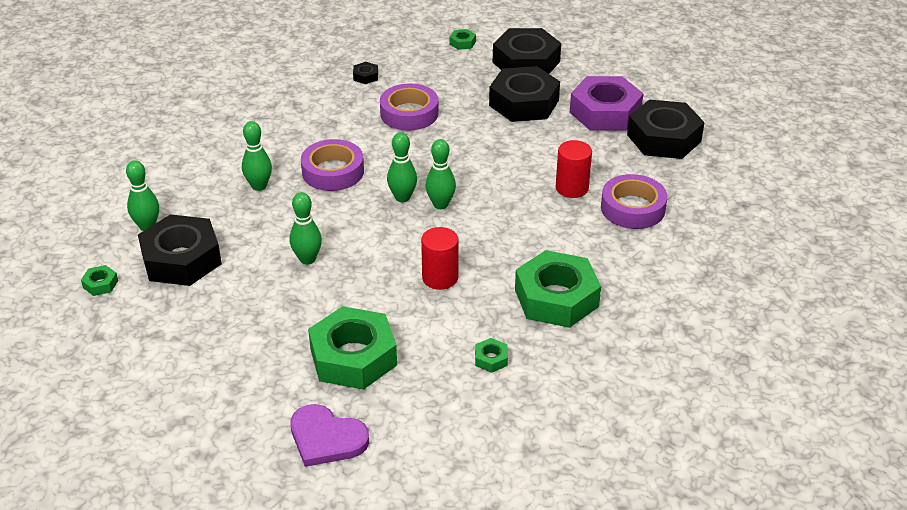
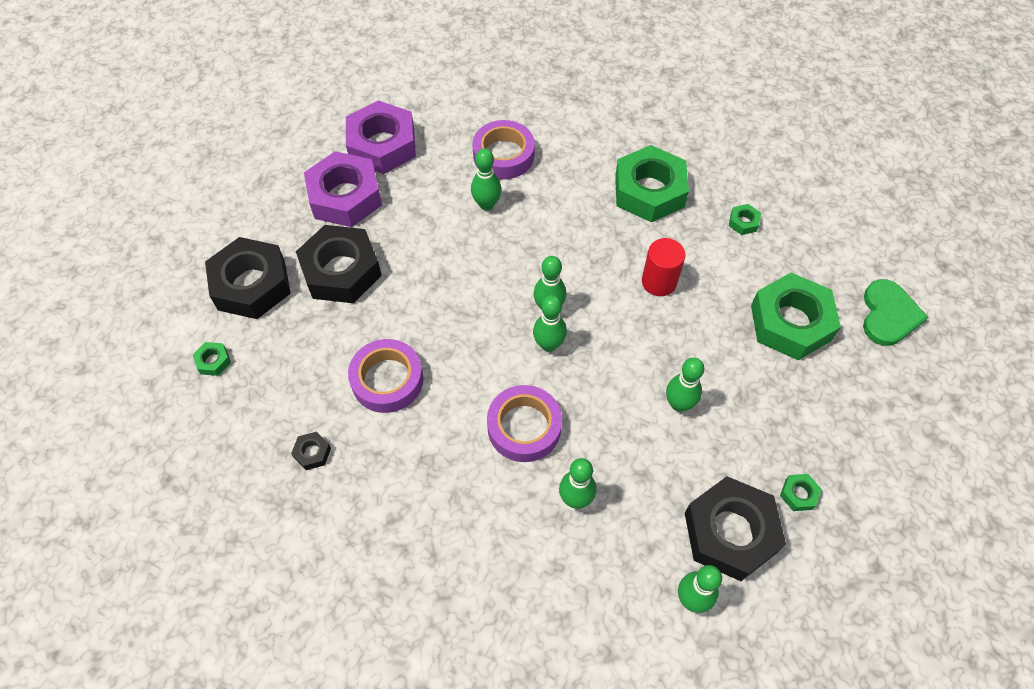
camera: 105 degrees left, 20 degrees up
(100, 284) = (805, 605): green nut -> green nut (799, 494)
(326, 438) = (888, 315): purple heart -> green heart
(572, 188) = (486, 204): red cylinder -> green bowling pin
(664, 138) = (382, 145): black nut -> purple nut

